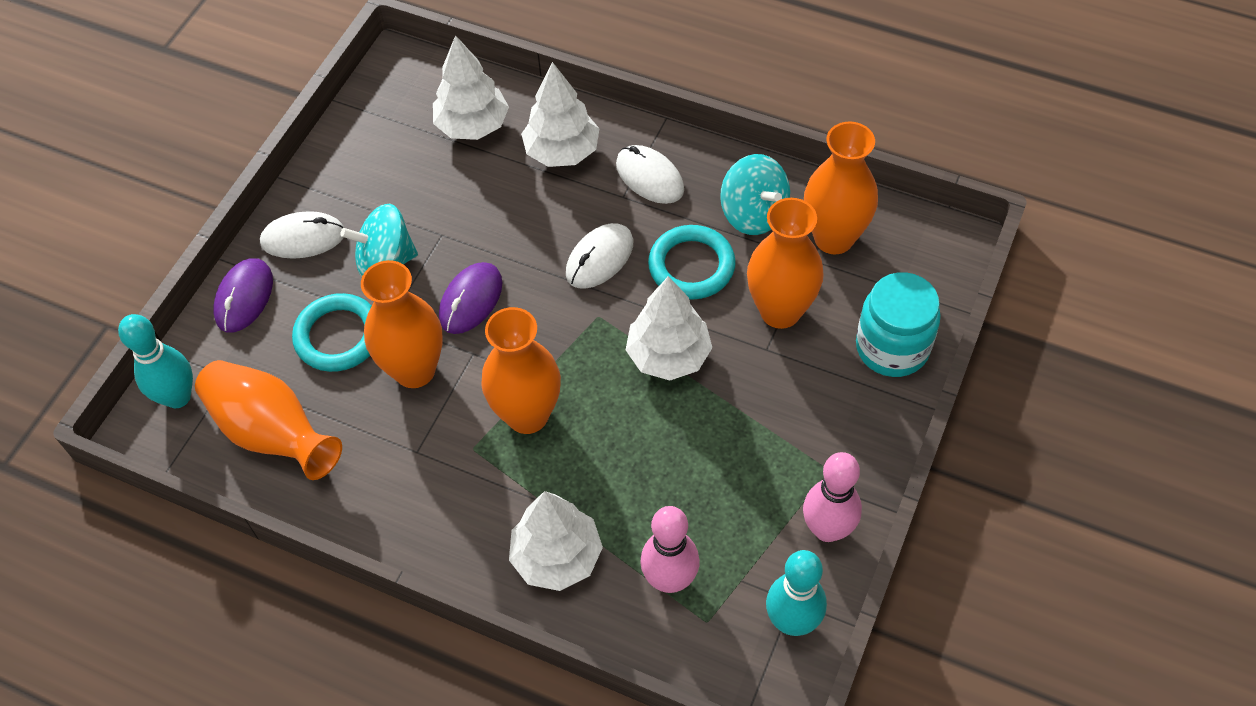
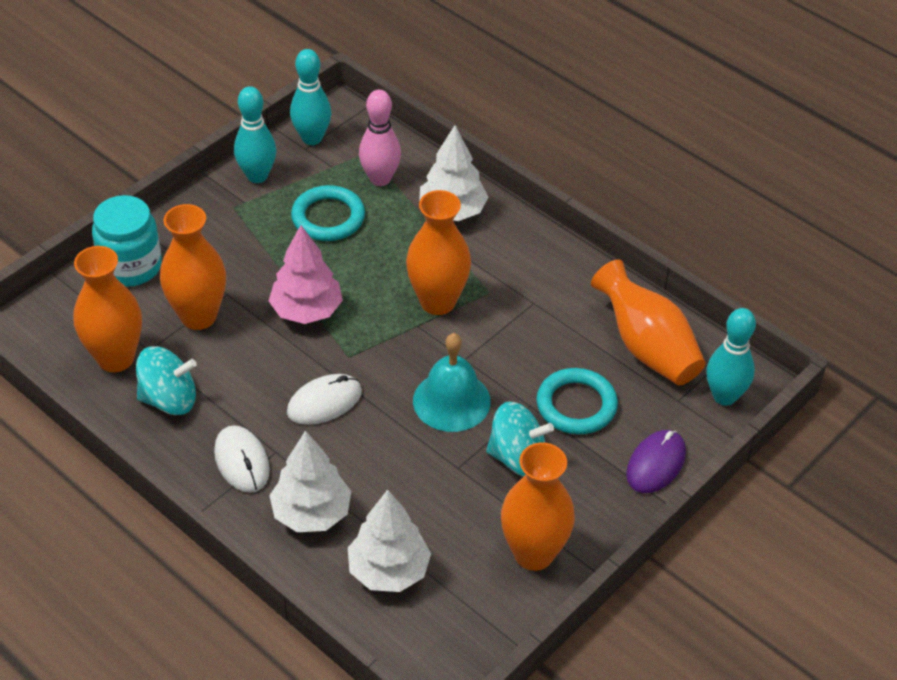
camera: 165 degrees left, 10 degrees down
(303, 238) = (590, 503): white mouse -> none
(414, 370) = (518, 359): orange vase -> orange vase (533, 554)
(471, 300) = (451, 401): purple mouse -> turquoise bell
(668, 355) = (306, 311): white tree -> pink tree
(691, 266) = (249, 372): turquoise ring -> turquoise ring (328, 217)
(753, 213) = (169, 399): turquoise spinning top -> turquoise spinning top turned 105 degrees clockwise
(827, 529) = (257, 176): pink bowling pin -> turquoise bowling pin

